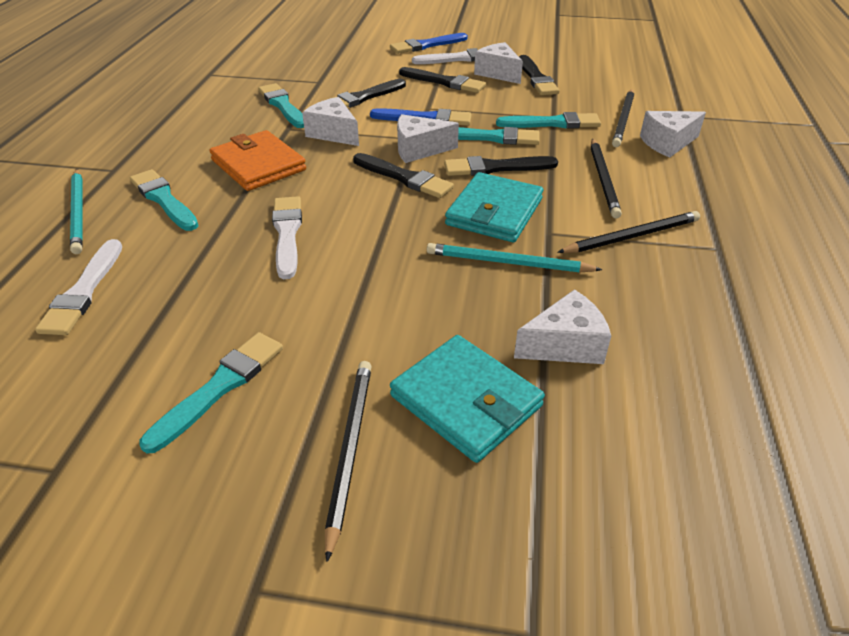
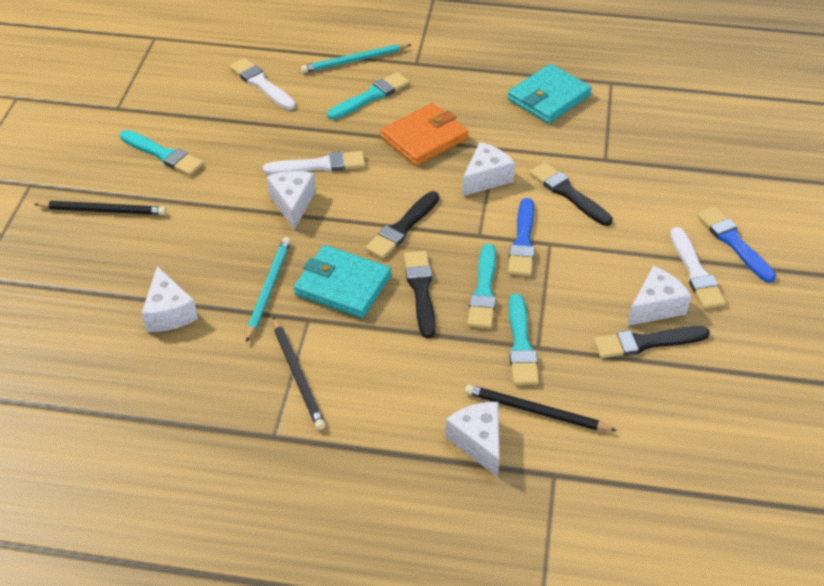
camera: 90 degrees right, 5 degrees up
(84, 291) = (261, 84): white brush -> white brush turned 45 degrees clockwise
(282, 105) = (543, 139): turquoise brush -> none
(419, 150) = (455, 237): white cheese -> white cheese (292, 204)
(444, 82) = (620, 258): black brush -> none
(465, 401) = (128, 259): turquoise wallet -> turquoise wallet (548, 97)
(603, 179) = (397, 370): black pencil -> none

